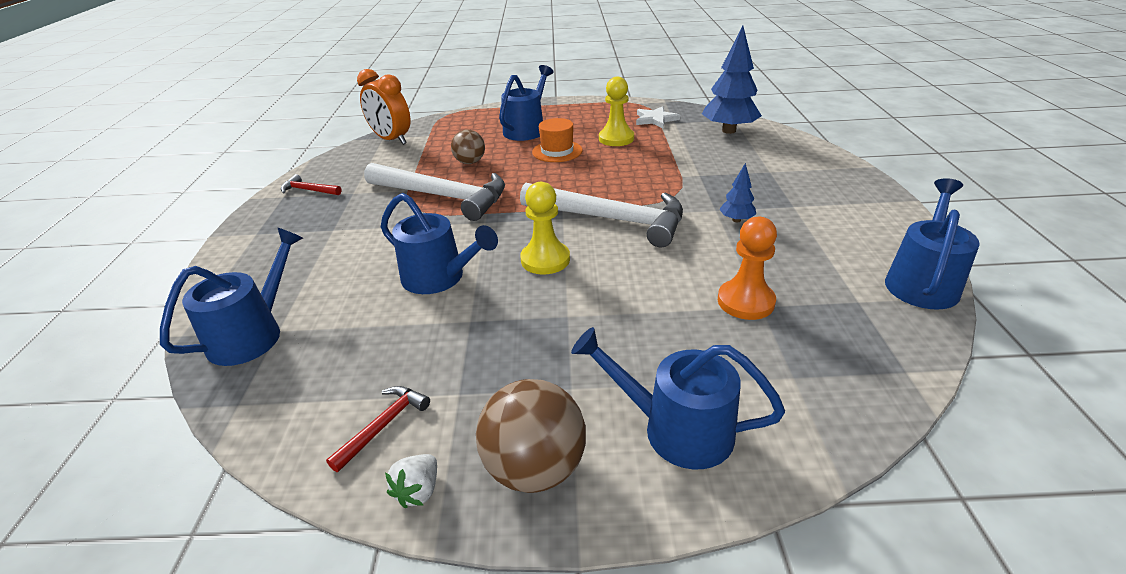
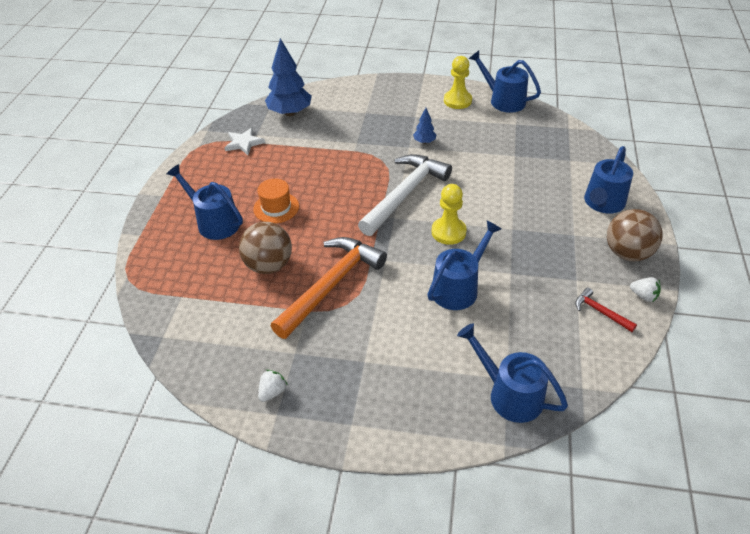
camera: 80 degrees left, 10 degrees up
(309, 190) = (272, 392): red hammer -> white strawberry
(391, 140) = (175, 328): orange clock -> none
(443, 196) = (331, 285): white hammer -> orange hammer
(470, 162) = (269, 265): brown ball -> brown ball, size x1.59
(616, 139) = (270, 171): yellow pawn -> yellow pawn (457, 101)
(745, 301) = (510, 159): orange pawn -> none

